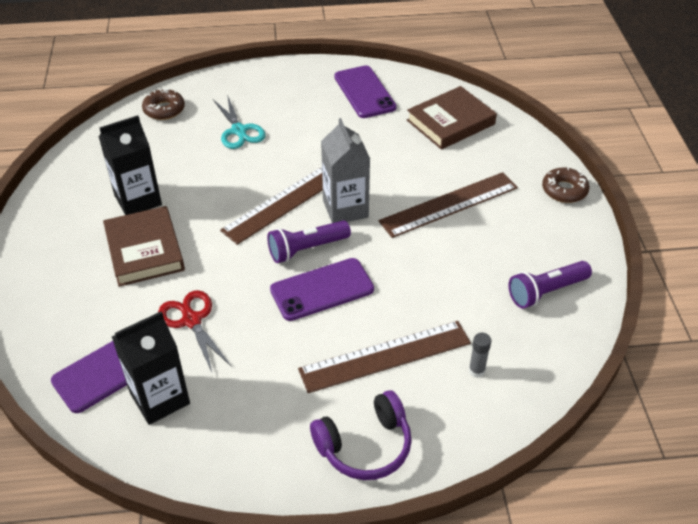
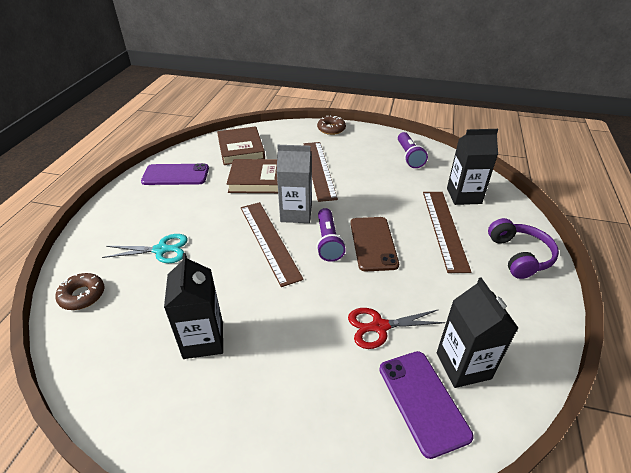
camera: 70 degrees left, 5 degrees down
(144, 250) = (277, 346): brown book -> brown book (258, 180)
(322, 289) = (373, 243): purple phone -> brown phone
(476, 371) = (464, 196): grey glue stick -> black carton

